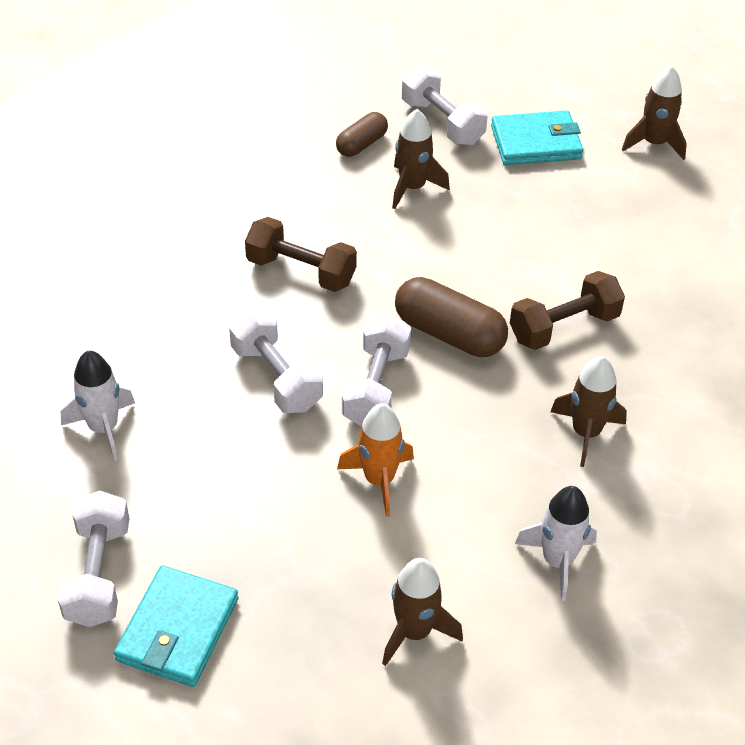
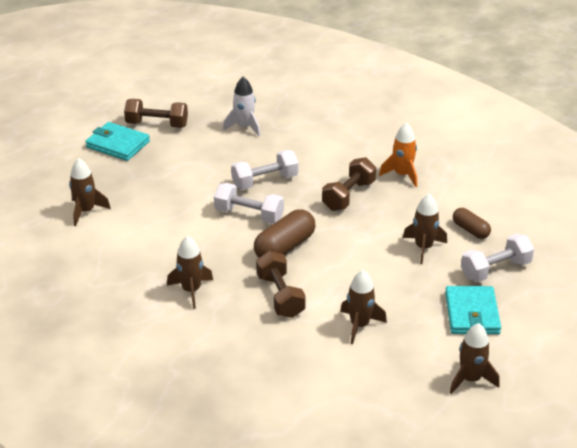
camera: 100 degrees right, 10 degrees down
(98, 574) = (157, 124): white dumbbell -> brown dumbbell
(379, 480) = (182, 209): orange rocket -> orange rocket (402, 175)
(557, 561) = (107, 264): white rocket -> none
(595, 241) = (359, 325): none -> brown rocket

